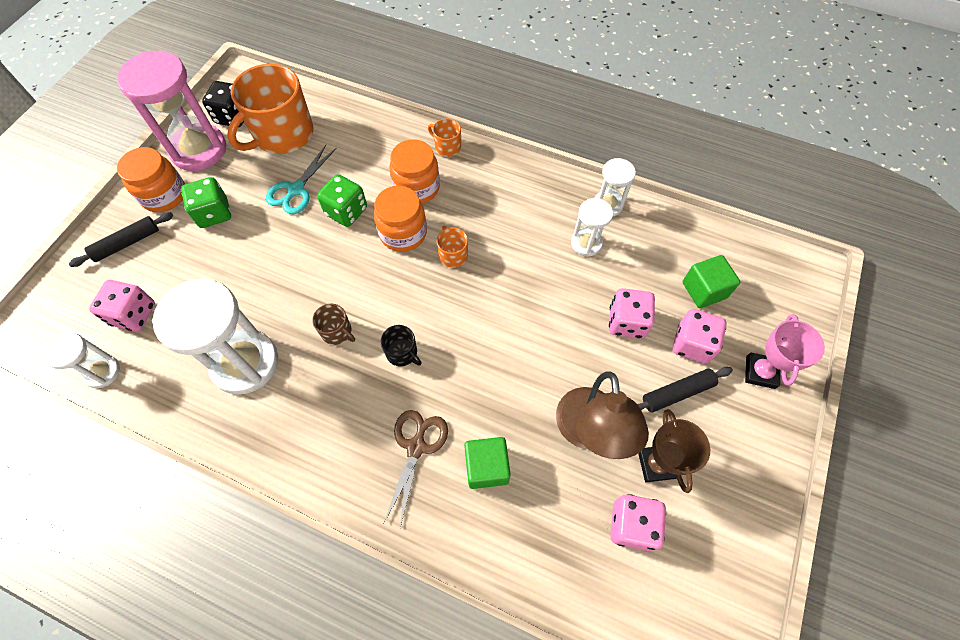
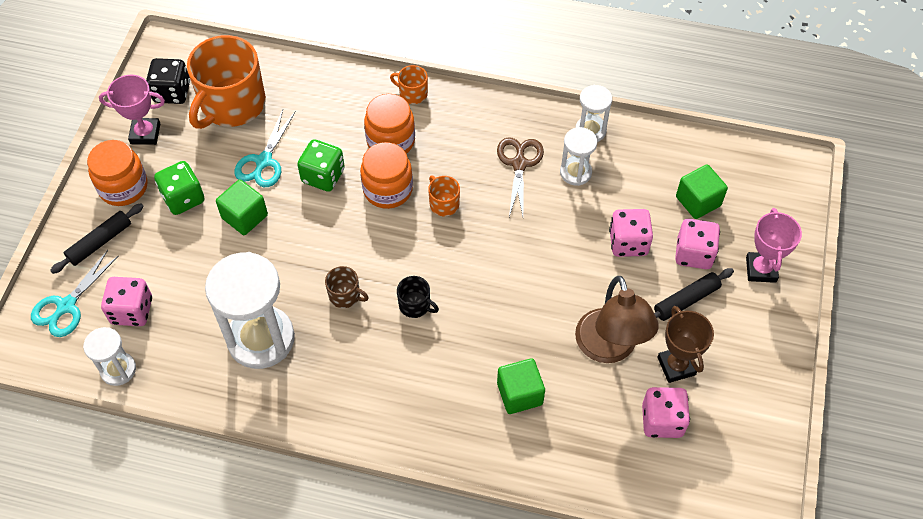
camera: 10 degrees left, 5 degrees down
(76, 300) = (66, 306): none -> turquoise scissors
(199, 150) = (145, 134): pink hourglass -> pink trophy
(264, 239) = (245, 217): none -> green cube
(416, 446) = (449, 387): brown scissors -> brown scissors (519, 164)

